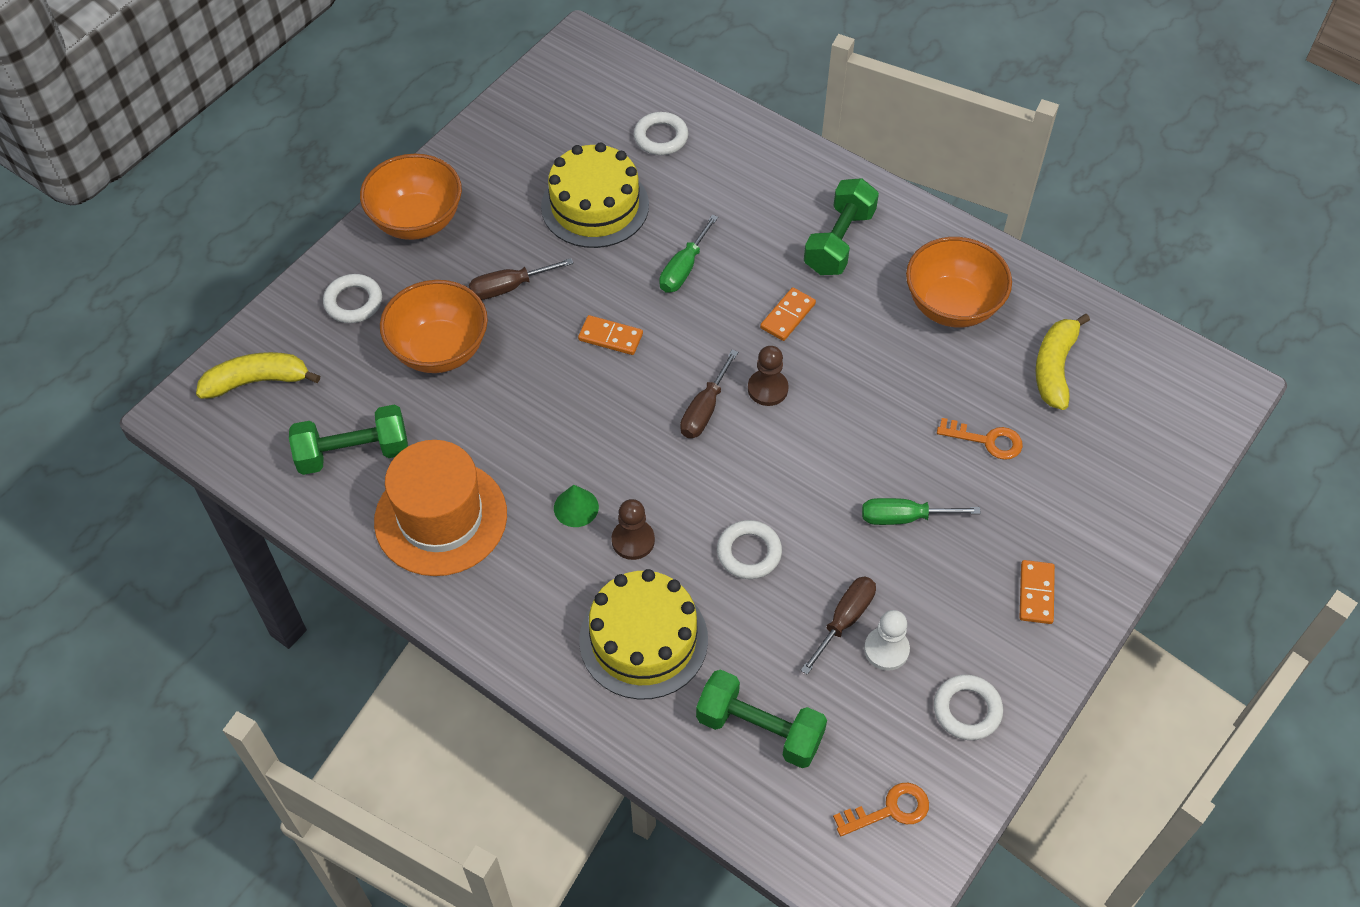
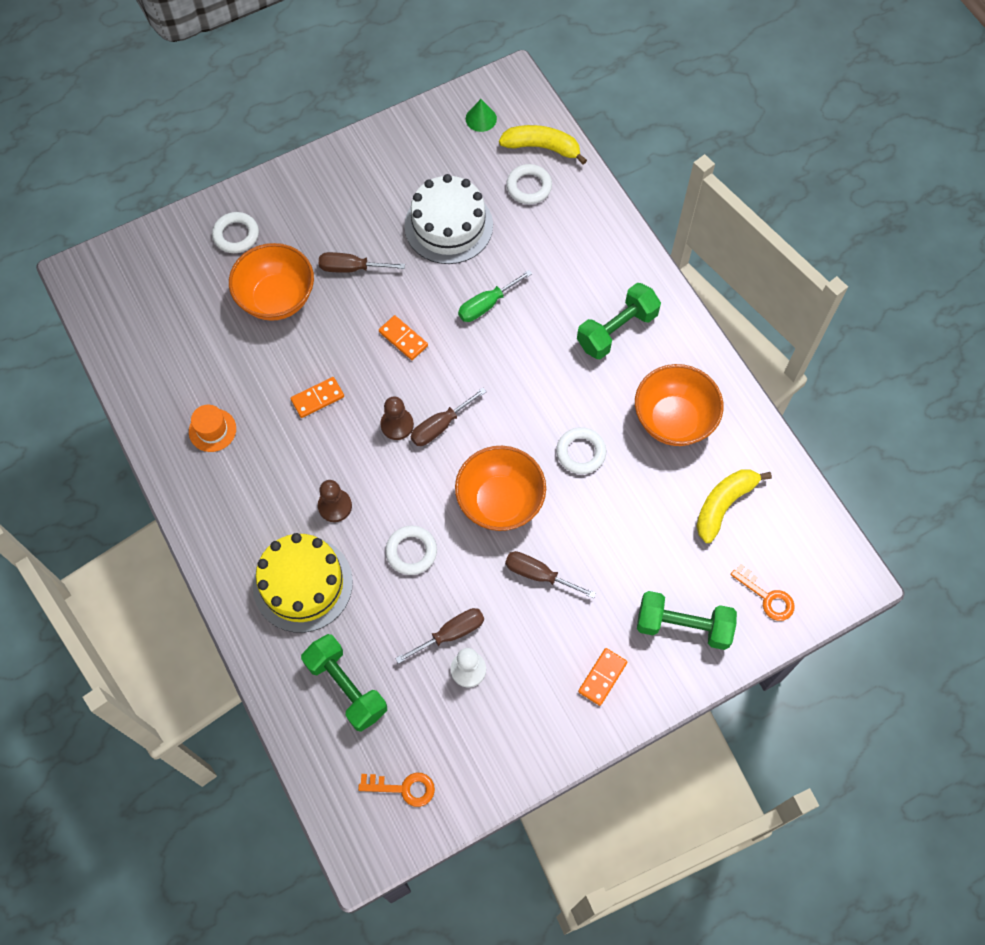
camera: 25 degrees right, 10 degrees up
(257, 381) = (141, 271): yellow banana -> yellow banana (542, 147)
(353, 453) = (178, 354): green dumbbell -> green dumbbell (683, 626)
(417, 221) = (313, 186): orange bowl -> orange bowl (500, 501)
(441, 518) = (212, 430): orange hat -> orange hat, size x0.46
(576, 507) = (308, 463): green cone -> green cone (481, 118)
(595, 206) = (448, 226): yellow cake -> white cake
(767, 389) = (495, 429): brown pawn -> brown pawn (397, 425)
(788, 316) = (543, 376): orange domino -> orange domino (317, 398)
(904, 517) = (538, 574): green screwdriver -> brown screwdriver
(967, 710) = (500, 741): white ring -> white ring (581, 452)
(987, 440) = (636, 541): orange key -> orange key (767, 597)

